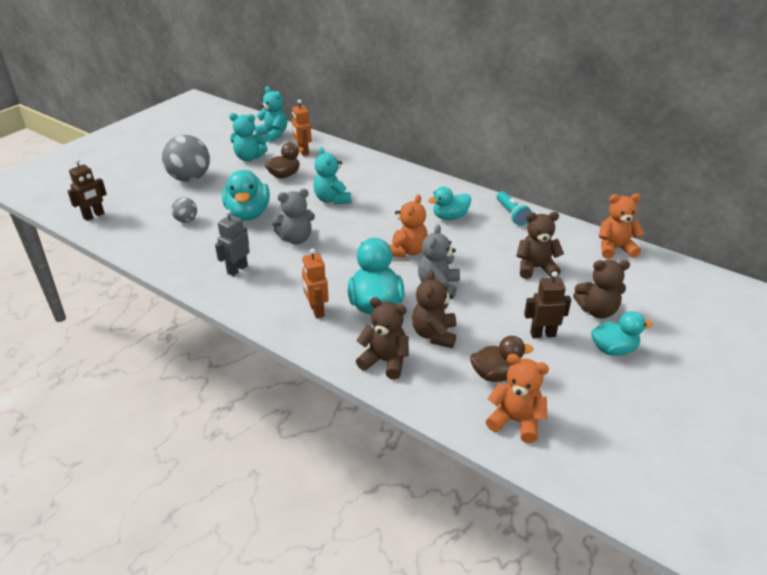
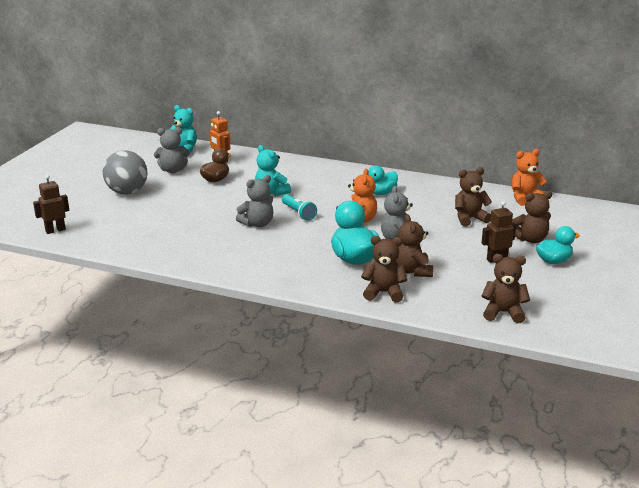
camera: 15 degrees left, 10 degrees down
(94, 216) = (55, 230): brown robot -> brown robot turned 150 degrees counterclockwise
(186, 220) = (147, 223): grey ball -> none
(237, 269) = (220, 251): grey robot -> none
(248, 214) = (201, 212): turquoise duck -> none
(249, 157) = (173, 170): turquoise teddy bear -> grey teddy bear
(316, 310) = (307, 269): orange robot -> none
(495, 374) = (474, 288): brown duck -> none
(512, 214) = (431, 185): turquoise flashlight -> turquoise flashlight (298, 213)
(516, 421) = (503, 313): orange teddy bear -> brown teddy bear

